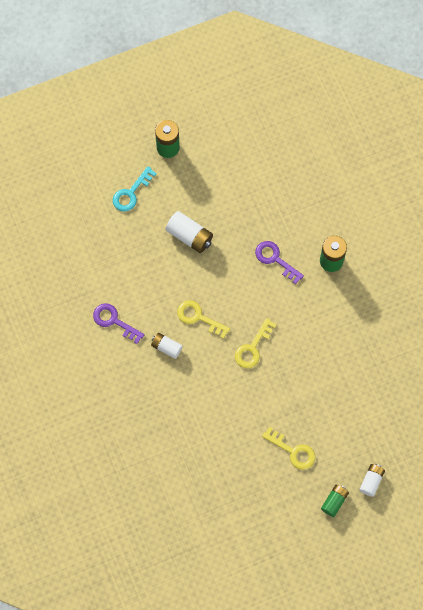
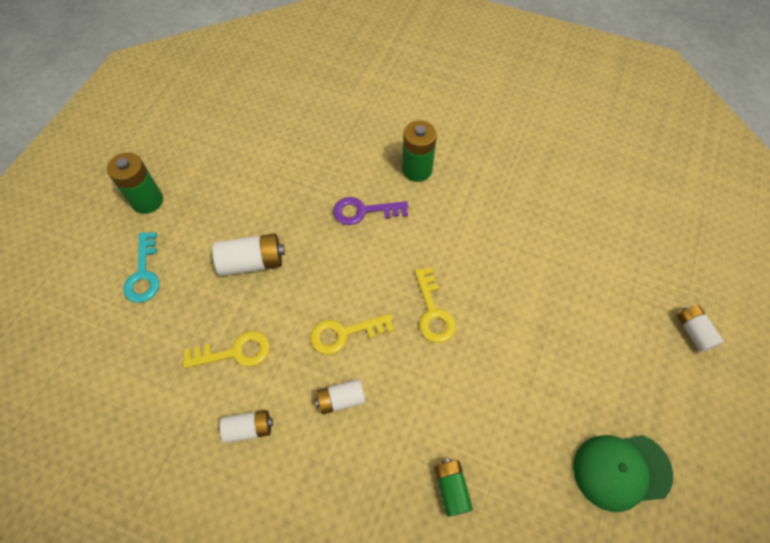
camera: 45 degrees left, 10 degrees down
(114, 321) = (249, 428): purple key -> white battery
(258, 497) = (621, 471): none -> green cap
(293, 451) = (592, 378): yellow key -> yellow key (235, 352)
(334, 501) = (691, 390): green battery -> green battery (451, 489)

